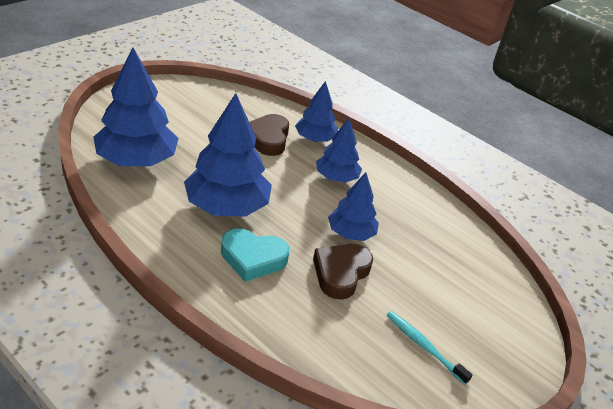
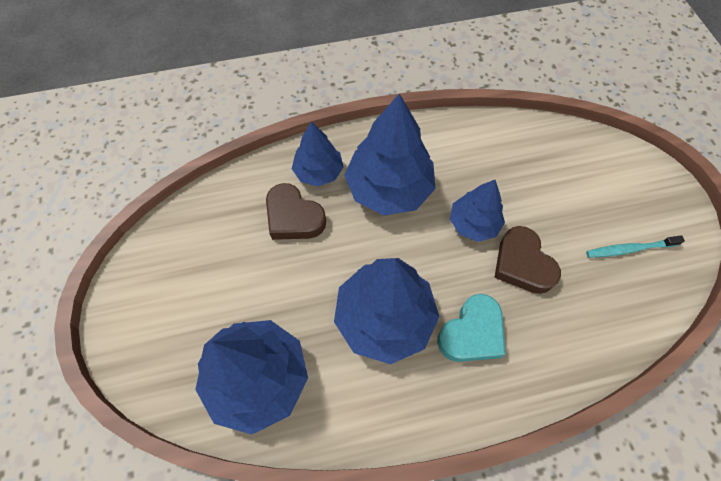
camera: 50 degrees left, 25 degrees up
(336, 177) = (389, 188): blue tree -> blue tree, size x1.70

